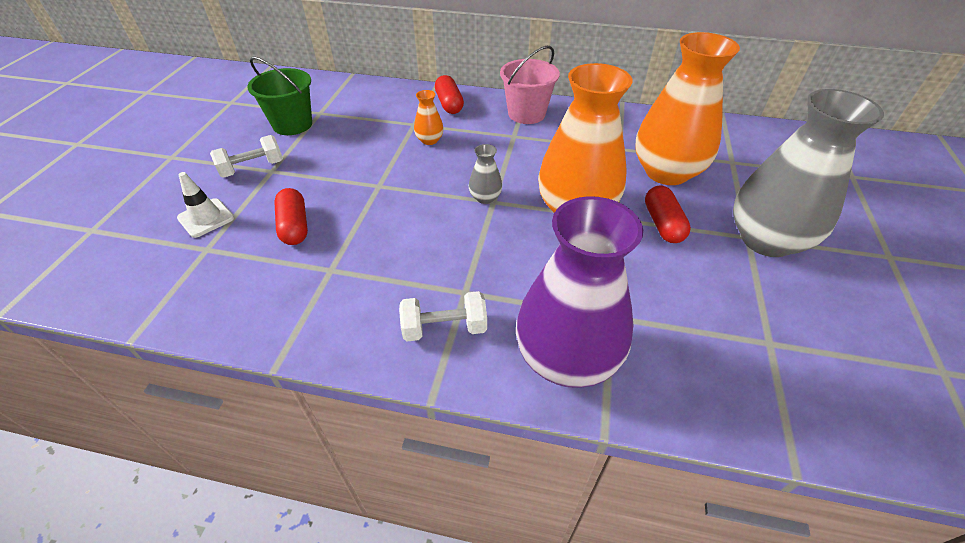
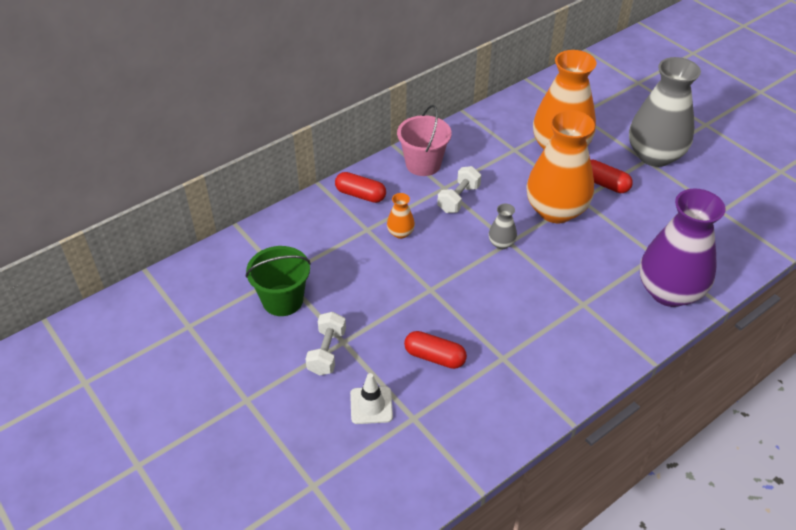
camera: 50 degrees left, 0 degrees up
(444, 328) = (605, 329): white dumbbell -> white dumbbell (458, 199)

